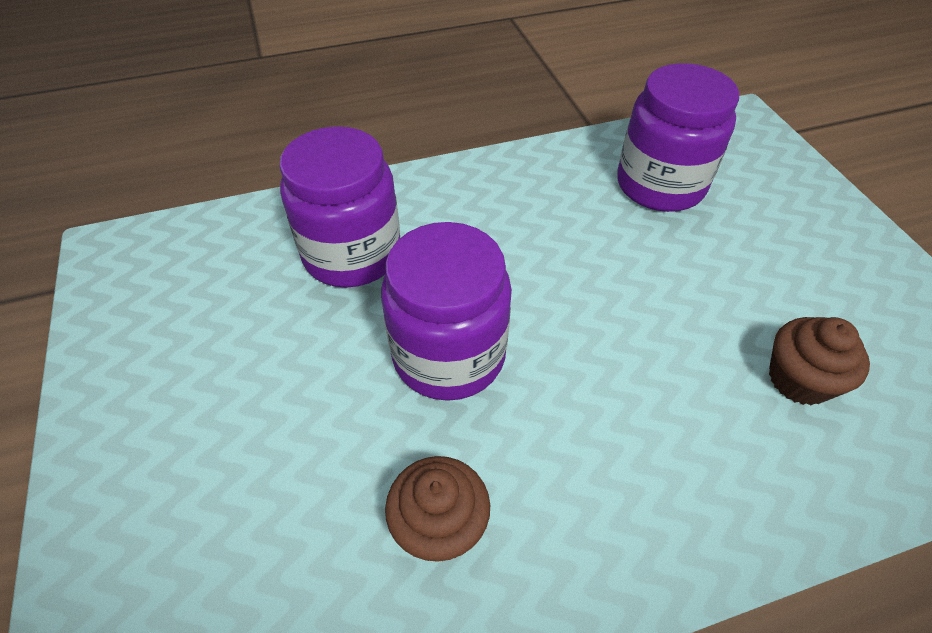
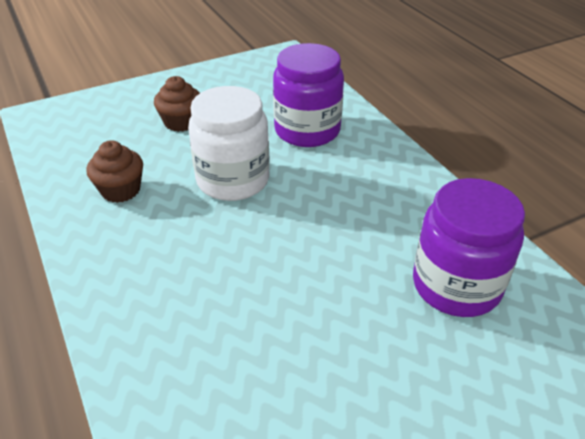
camera: 80 degrees right, 10 degrees down
(449, 355) = (233, 180): purple jar -> white jar
(799, 379) = (238, 372): brown cupcake -> brown cupcake (181, 122)

